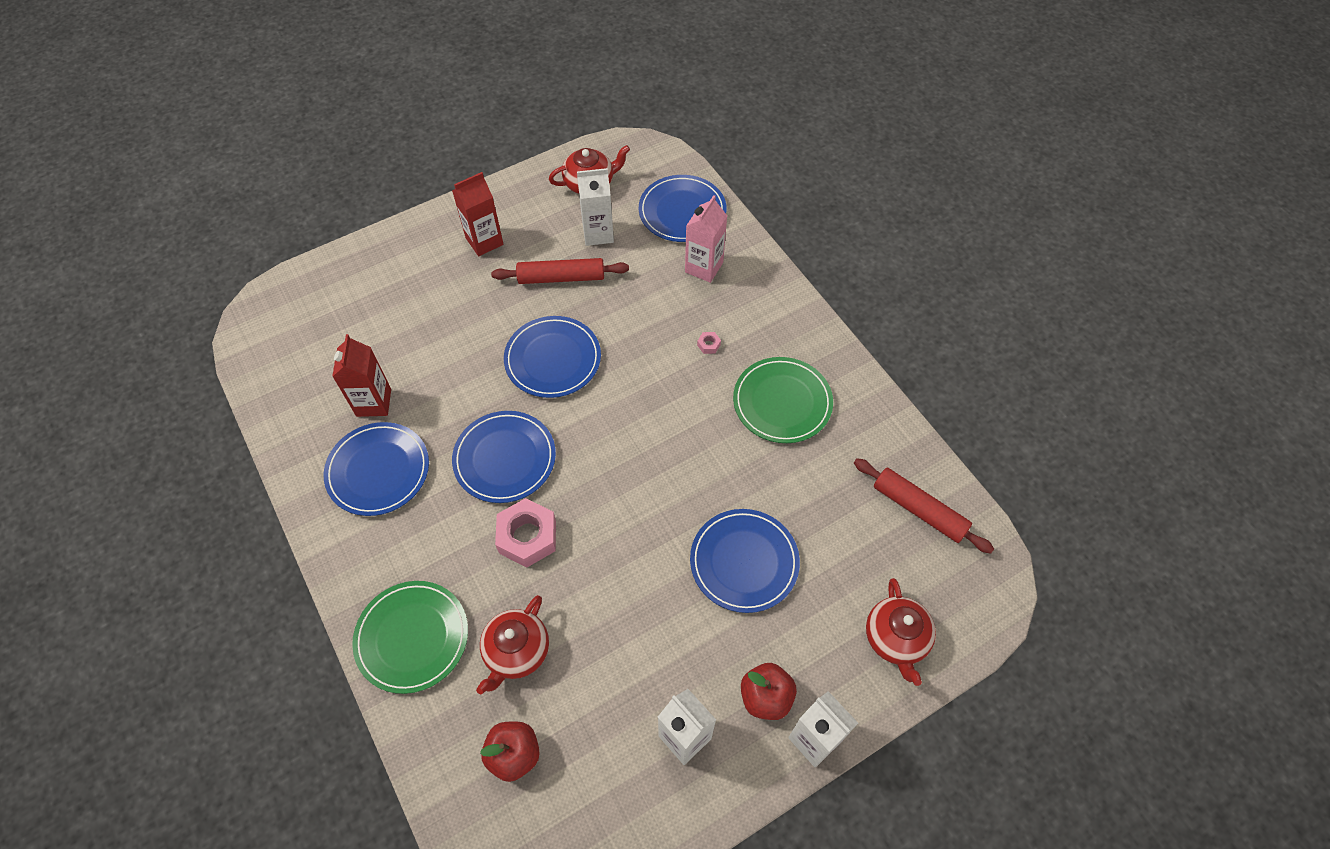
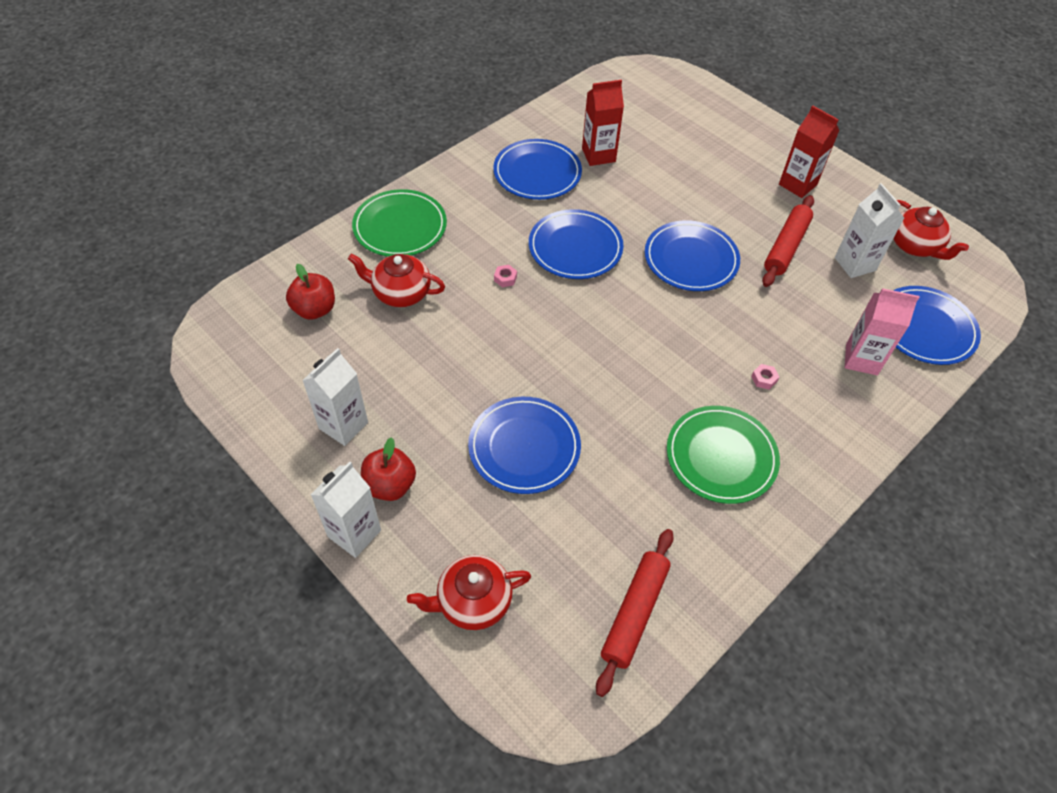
camera: 75 degrees right, 5 degrees down
(527, 537) = (505, 278): pink nut -> pink nut, size x0.41
(561, 277) = (786, 247): red rolling pin -> red rolling pin turned 45 degrees clockwise

